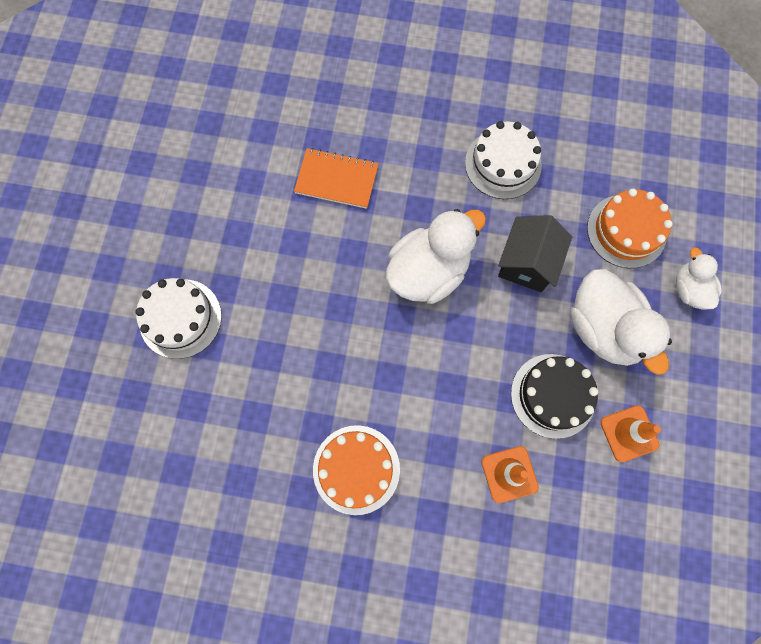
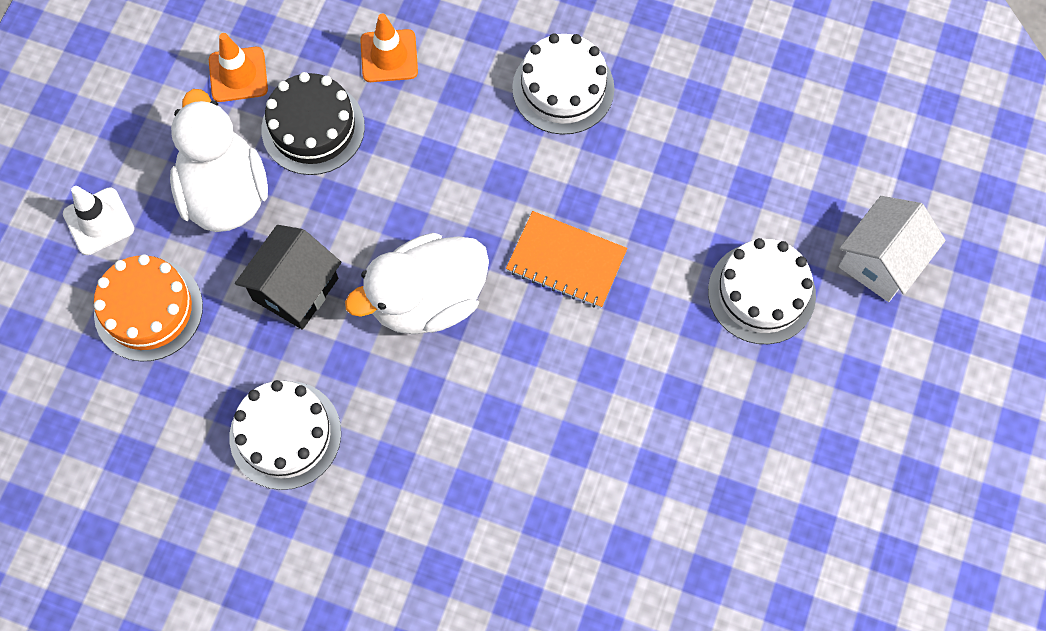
camera: 170 degrees left, 5 degrees down
(88, 359) = (881, 261): none -> white house
(337, 179) = (528, 452): orange notebook -> orange notebook (566, 261)
(356, 469) = (563, 88): orange cake -> white cake
(689, 289) = (98, 221): white duck -> white traffic cone

